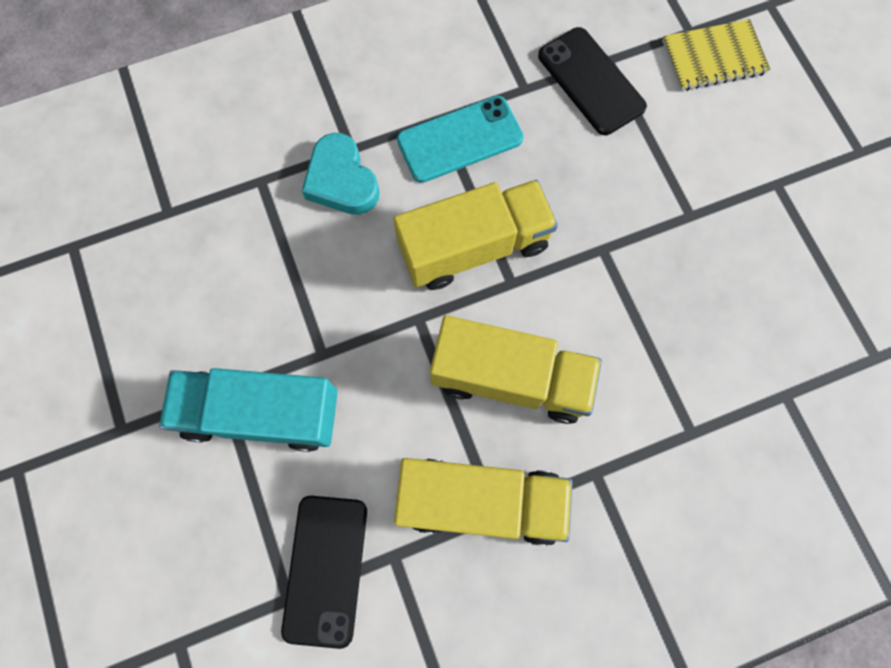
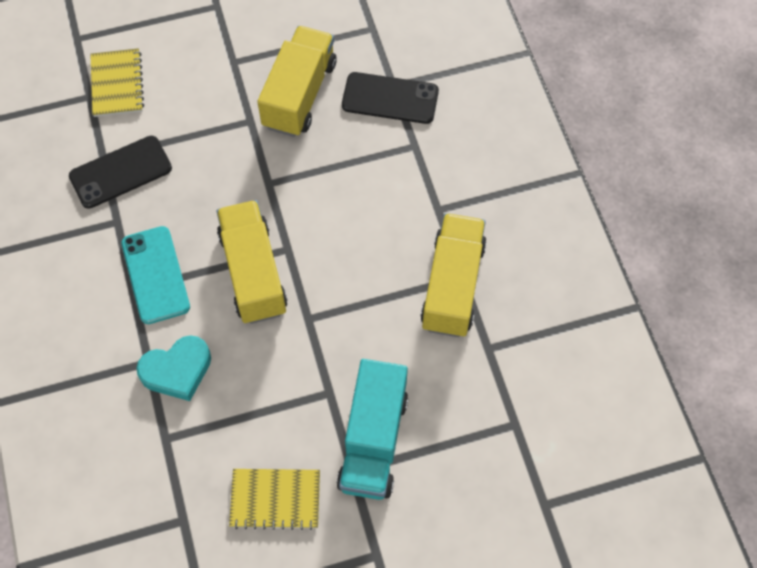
camera: 85 degrees left, 10 degrees down
(189, 307) = (275, 499): none -> yellow notebook
(326, 569) = (495, 396): black phone -> black phone (390, 98)
(510, 378) = (363, 257): yellow truck -> yellow truck (299, 95)

